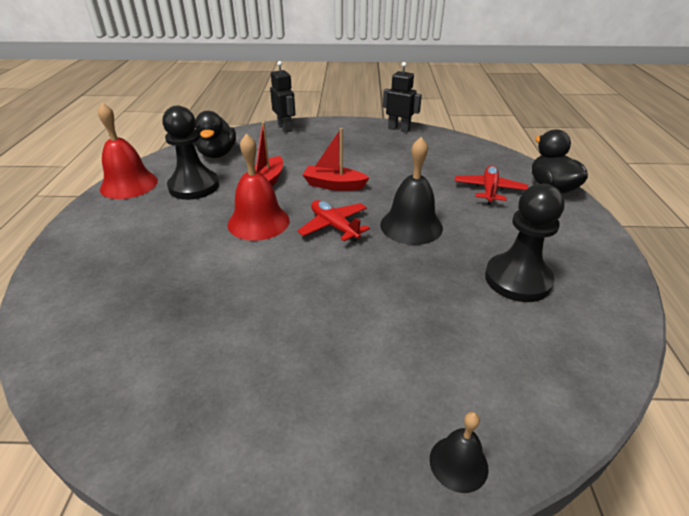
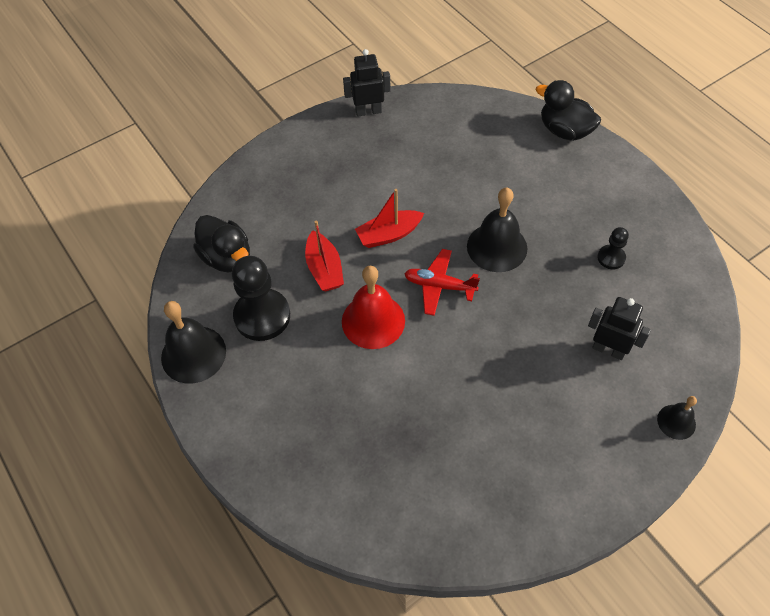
camera: 35 degrees left, 20 degrees up
(129, 184) = (193, 354): red bell -> black bell
(285, 128) = (250, 174): black robot -> black robot (608, 349)
(489, 190) = (520, 163): red plane -> none
(517, 279) = (611, 258): black pawn -> black pawn, size x0.51

